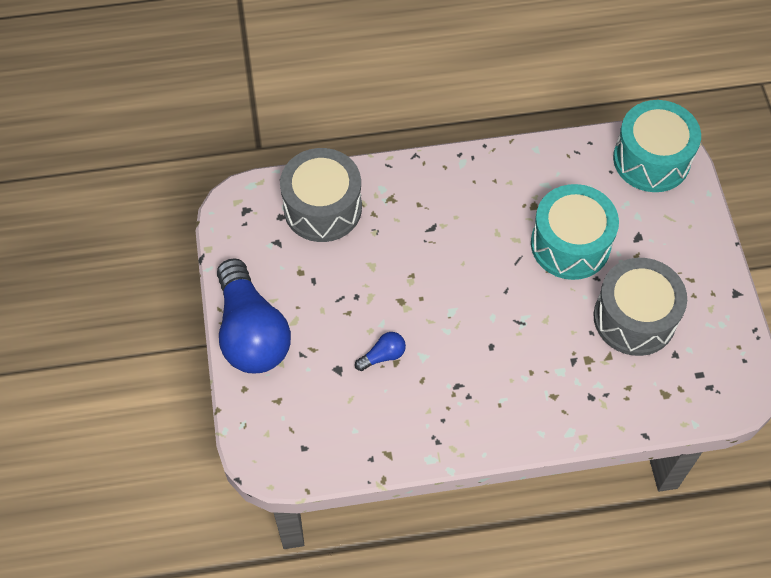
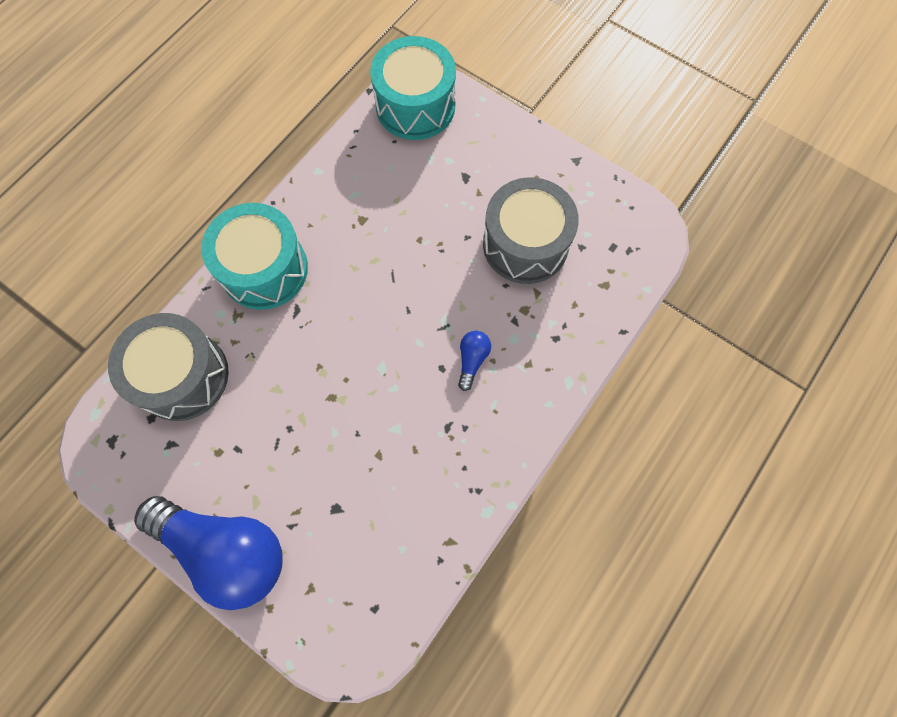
camera: 45 degrees left, 10 degrees up
(383, 356) = (362, 460): blue light bulb -> blue light bulb (472, 360)
(570, 244) = (420, 227): turquoise drum -> turquoise drum (264, 269)

